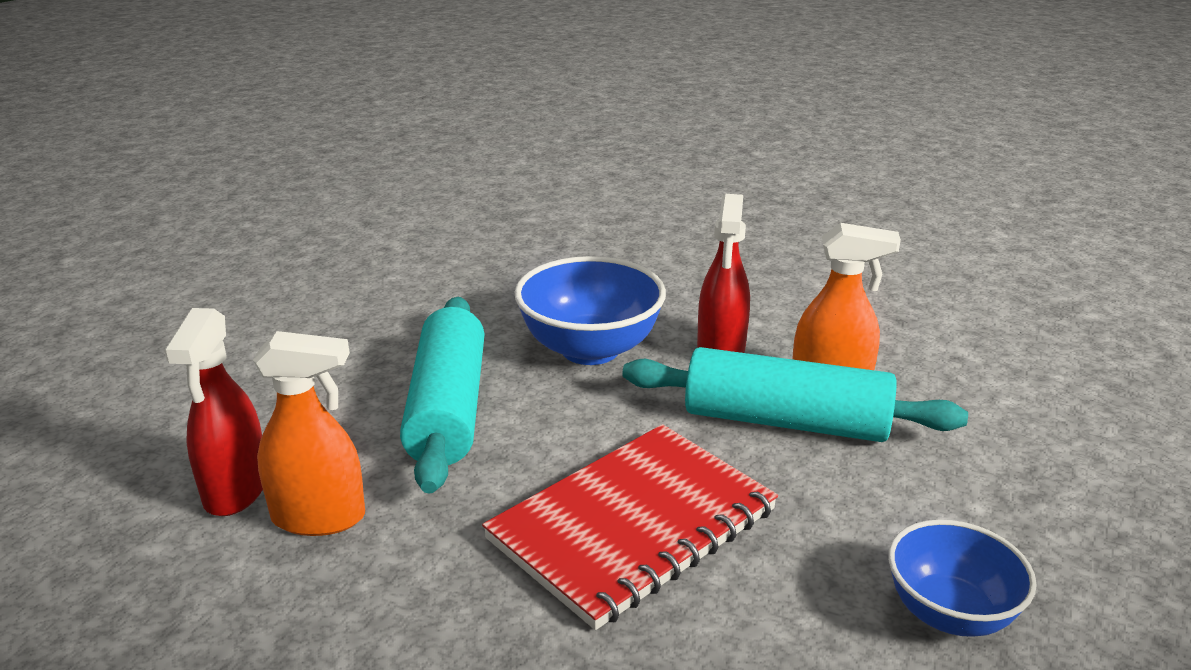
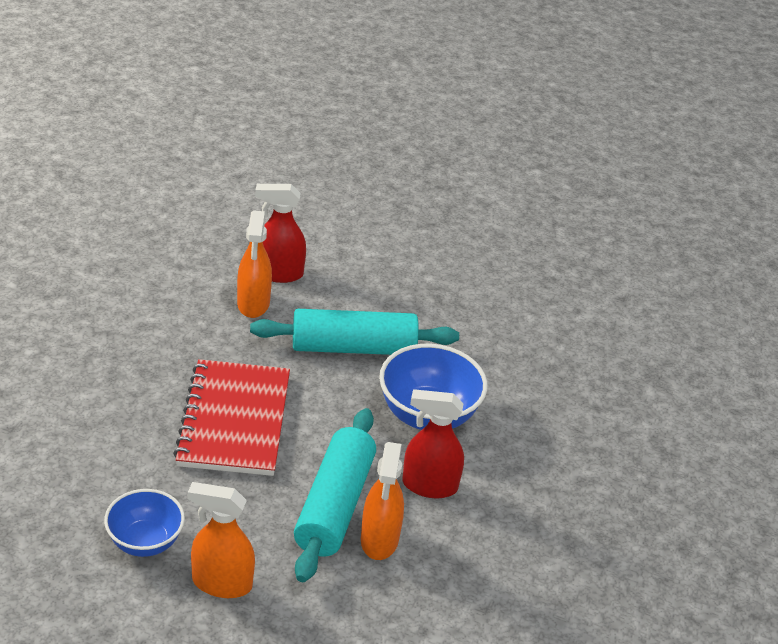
camera: 85 degrees right, 10 degrees up
(632, 525) = (234, 420): red notebook -> red notebook turned 45 degrees clockwise
(983, 520) = (221, 583): none -> orange spray bottle

